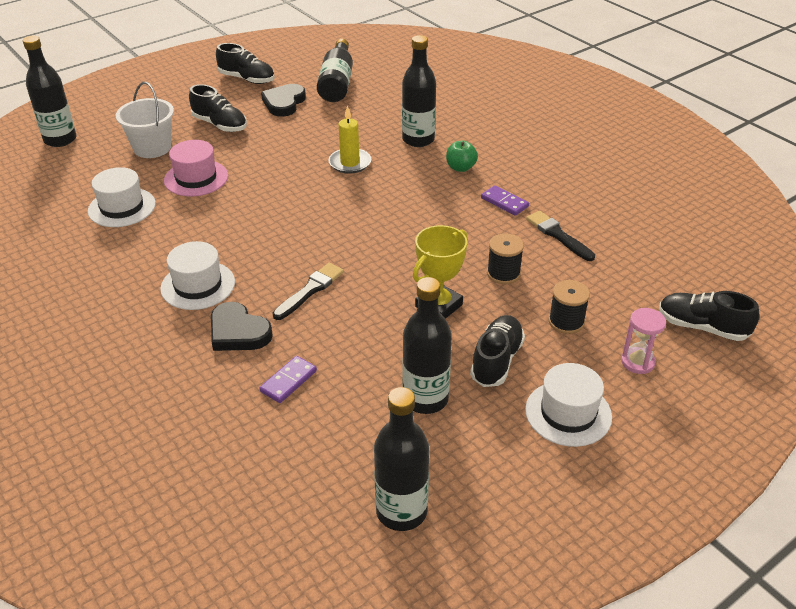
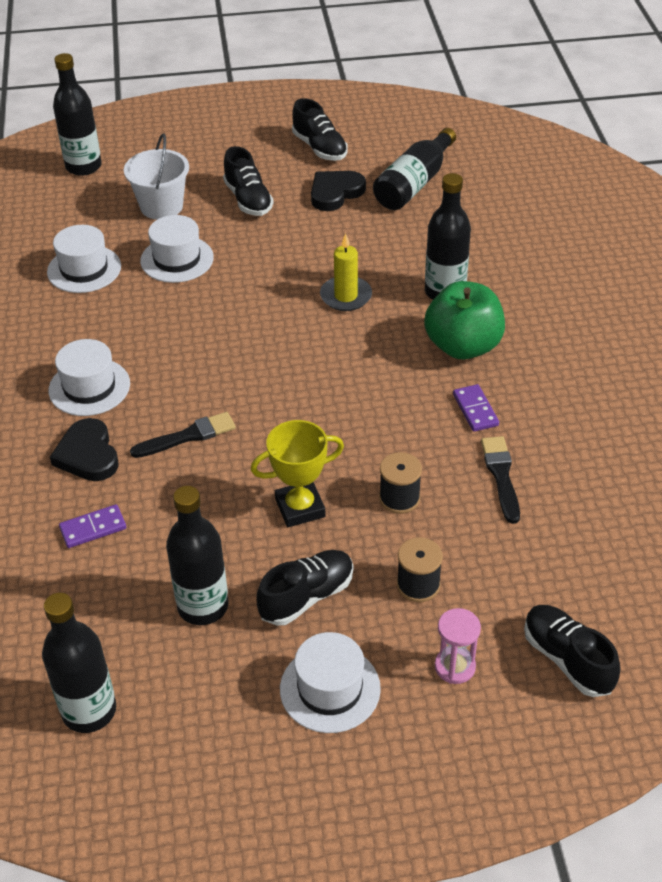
camera: 30 degrees right, 5 degrees up
(196, 178) = (177, 259): pink hat -> white hat
(460, 168) = (463, 346): green apple -> green apple, size x1.99

